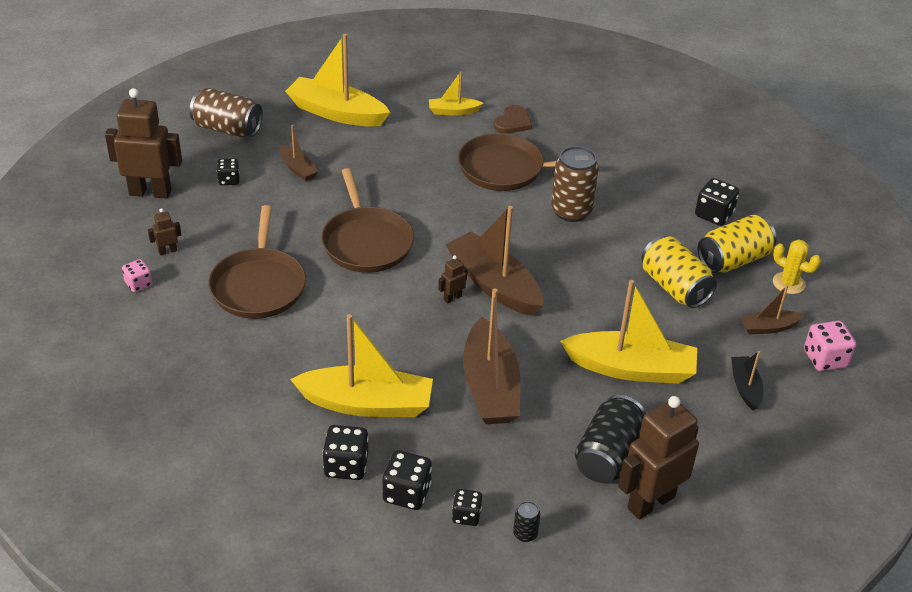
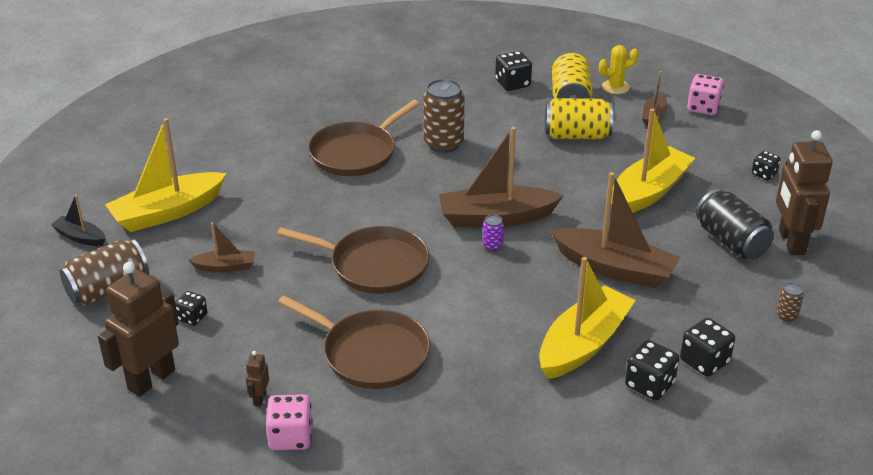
camera: 55 degrees left, 5 degrees down
(138, 284) = (290, 437): pink dice -> pink dice, size x1.56
(452, 298) = (492, 246): brown robot -> purple can
(453, 111) = (246, 148): yellow boat -> none
(466, 515) = (749, 338): black dice -> black dice (764, 174)
(513, 122) = (298, 124): brown heart -> none
(525, 534) = (786, 315): black can -> brown can
(745, 387) = (706, 152): black boat -> black boat (80, 237)

